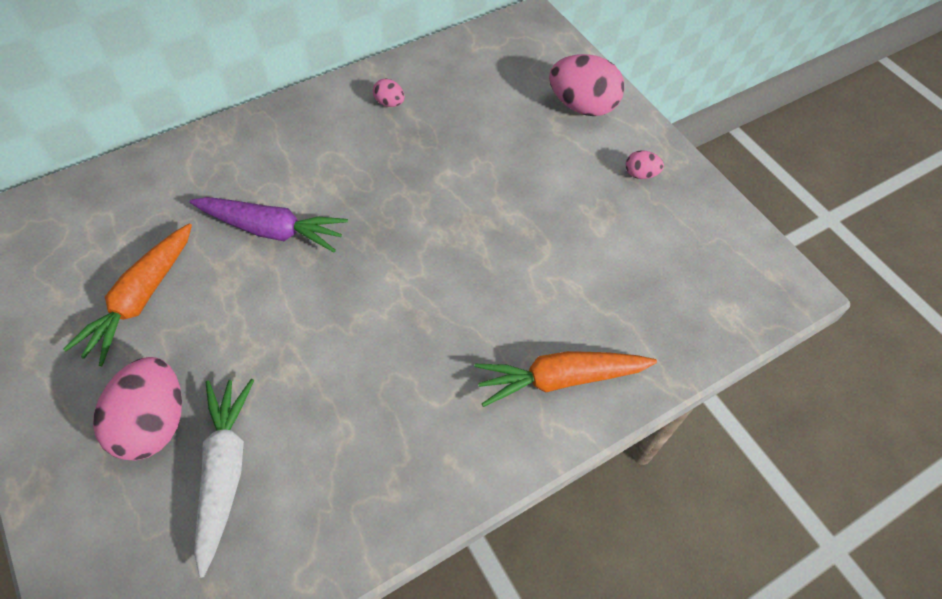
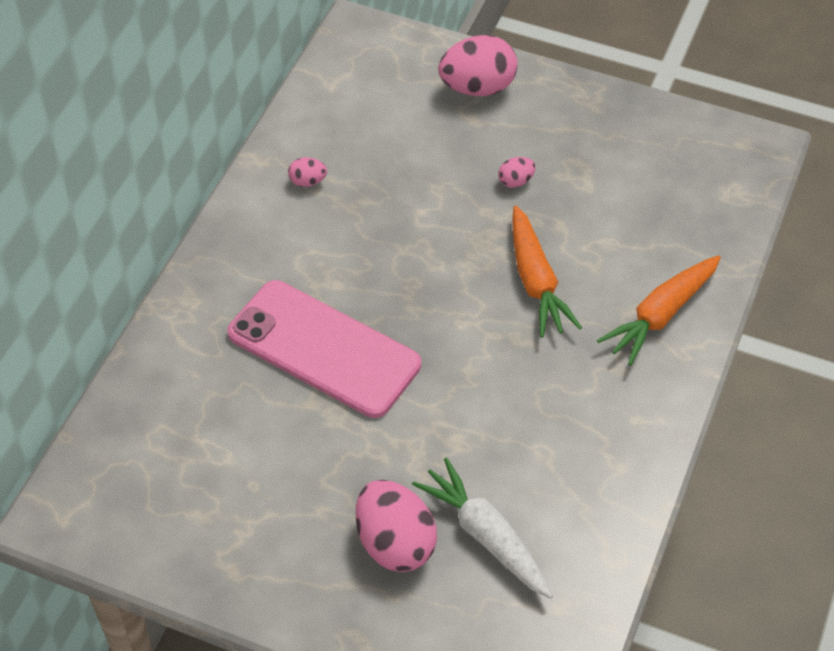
camera: 35 degrees left, 5 degrees down
(141, 299) = (276, 470): orange carrot -> orange carrot (536, 281)
(271, 230) = (324, 349): purple carrot -> pink phone
(640, 174) = (578, 120): pink egg -> pink egg (516, 181)

